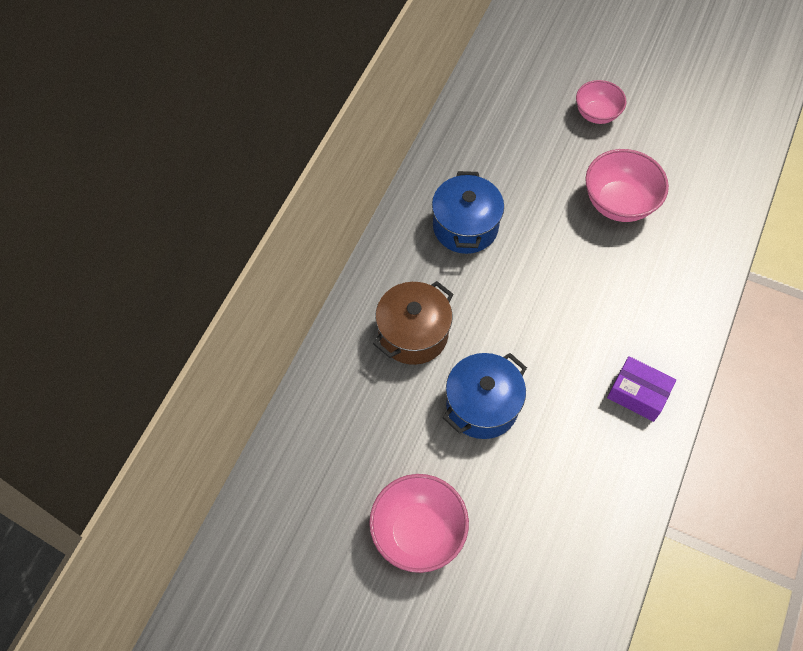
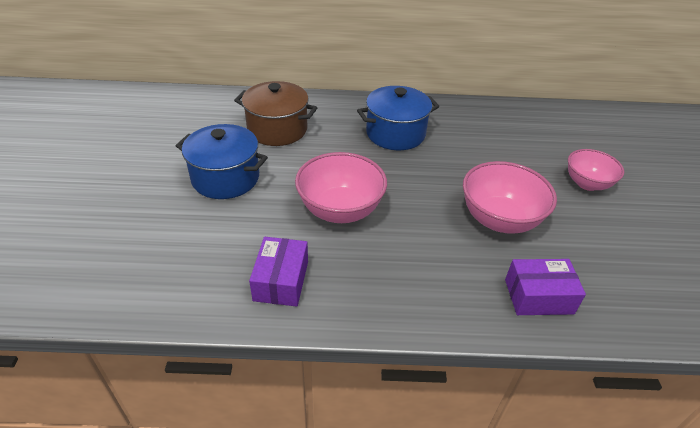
camera: 65 degrees right, 20 degrees down
(418, 532) = (96, 169): pink bowl -> pink bowl (340, 210)
(706, 222) = (538, 296): none -> purple box

